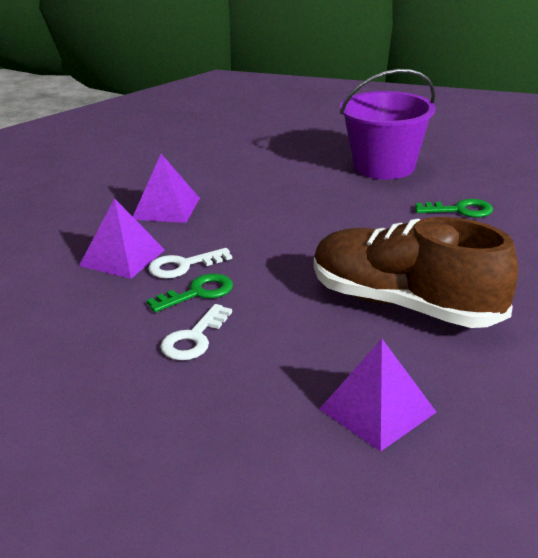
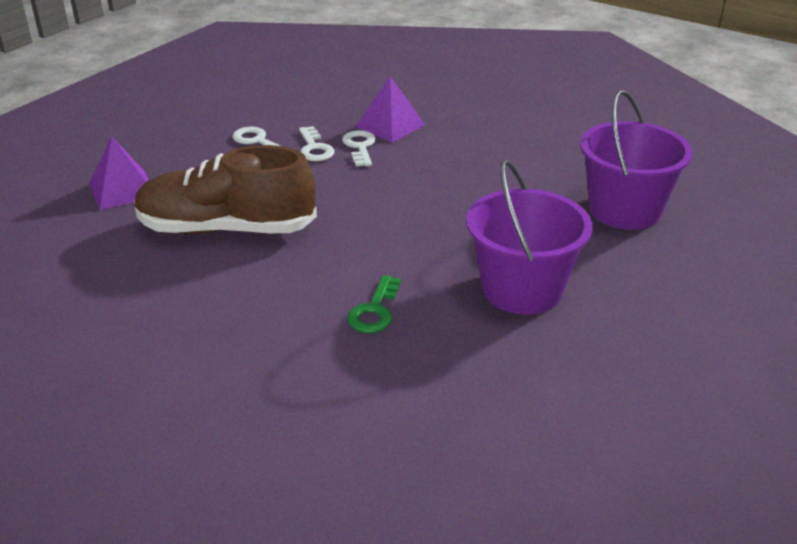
camera: 105 degrees right, 5 degrees up
(166, 208) = (471, 149): purple pyramid -> none
(198, 293) = (314, 148): green key -> white key
(248, 144) = (624, 210): none -> purple bucket
(405, 305) = (227, 229): brown shoe -> brown shoe turned 135 degrees counterclockwise

